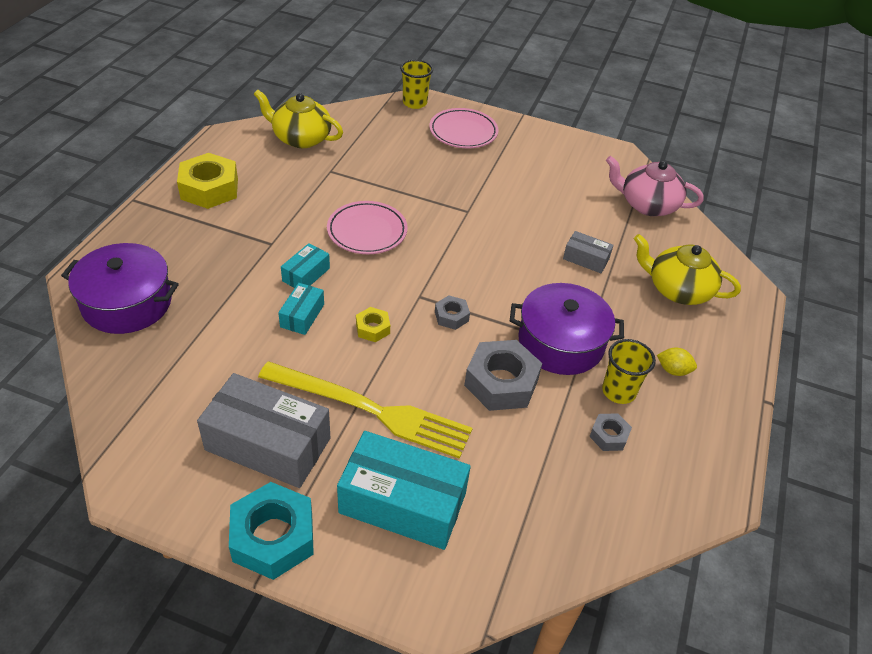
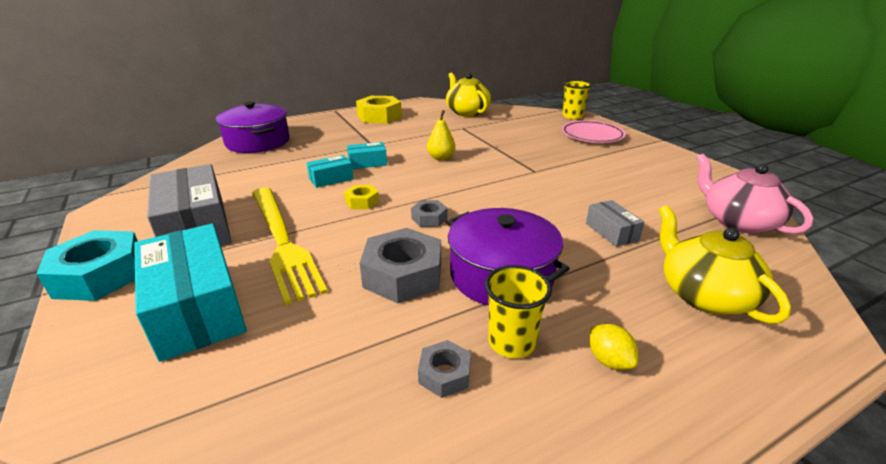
camera: 45 degrees right, 15 degrees down
(367, 231) = (441, 158): pink plate -> yellow pear

